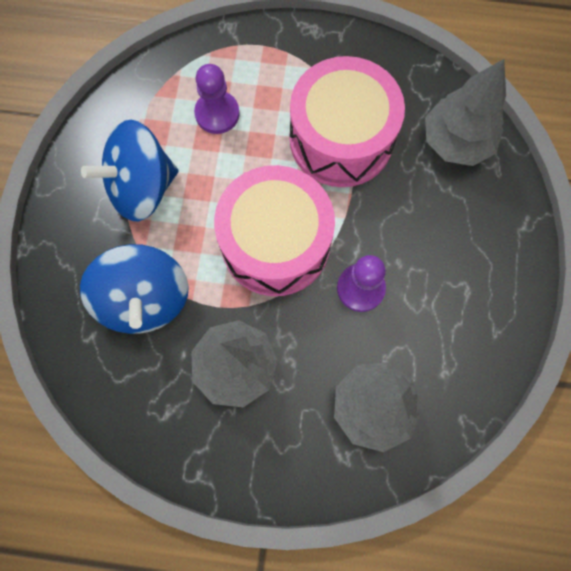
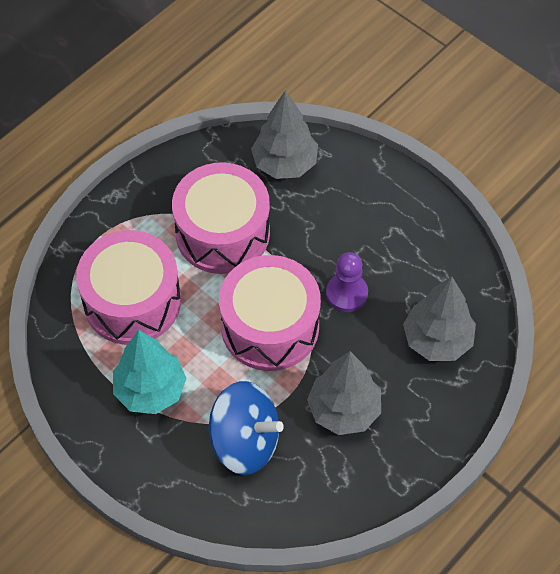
camera: 55 degrees left, 15 degrees down
(142, 187) = (150, 390): blue spinning top -> turquoise tree
(217, 113) = (132, 301): purple pawn -> pink drum

